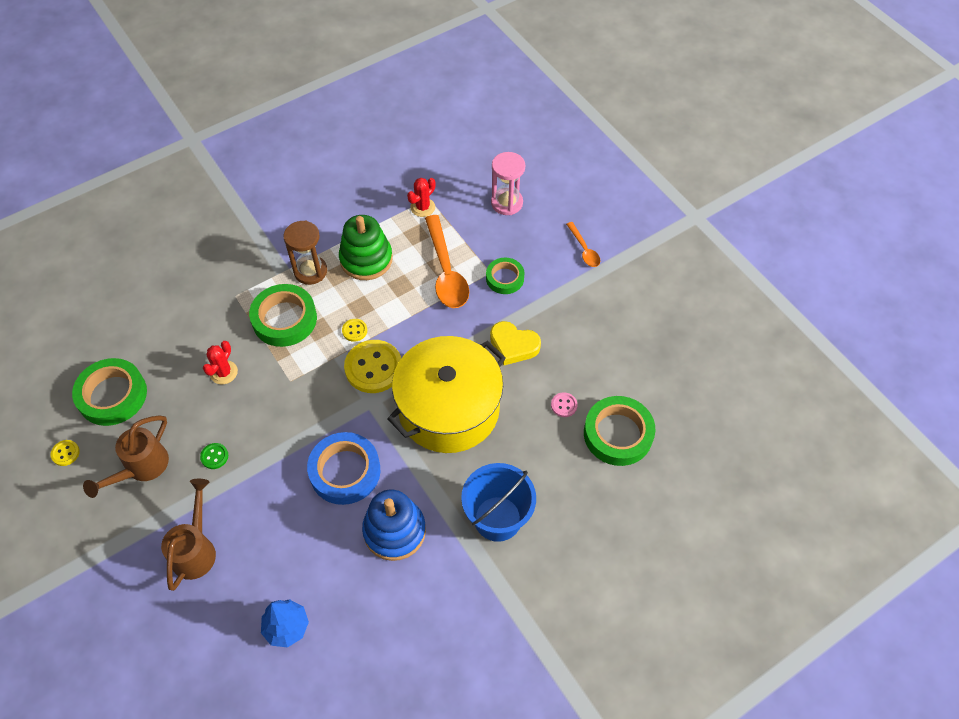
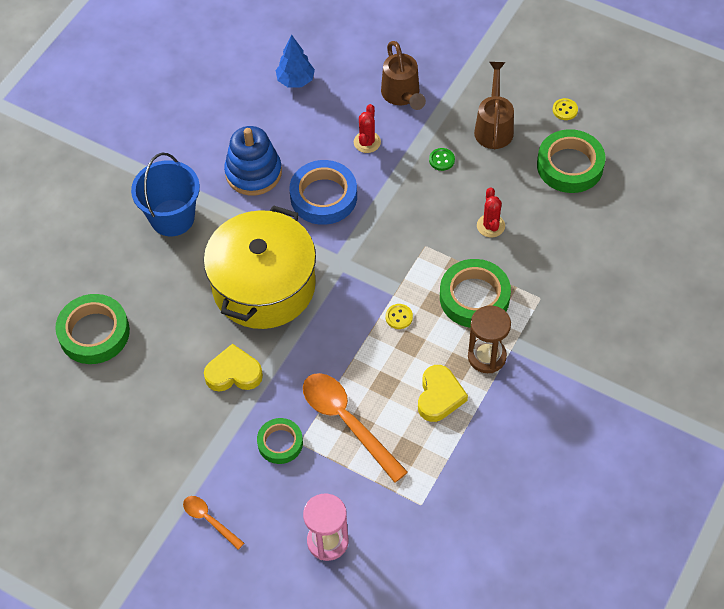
camera: 155 degrees right, 0 degrees up
(366, 259) = (439, 396): green stacking toy -> yellow heart
(373, 368) = (357, 291): yellow button -> none
(422, 207) = (420, 489): red cactus -> red cactus (367, 142)
(564, 405) = (156, 337): pink button -> none

